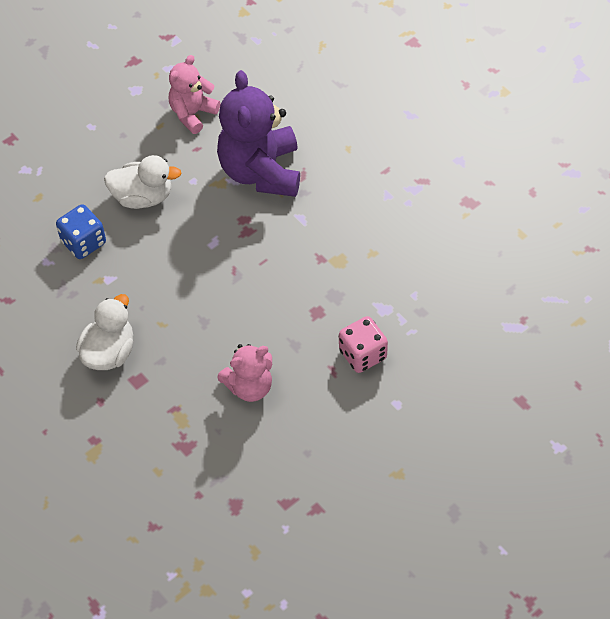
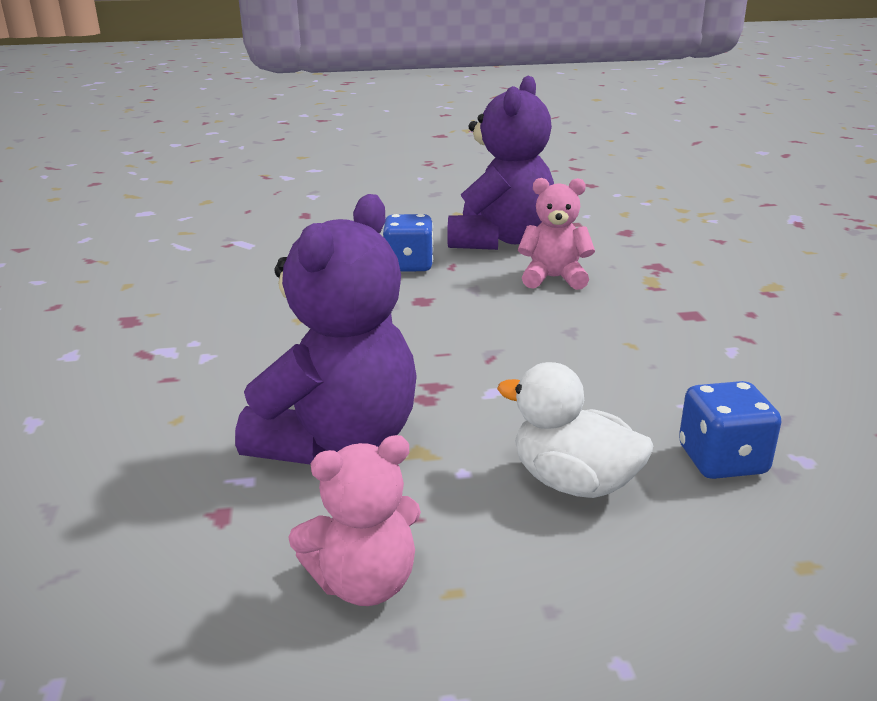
camera: 150 degrees left, 30 degrees down
(109, 352) = (722, 342): white duck -> none
(326, 433) = (500, 240): none -> purple teddy bear
(362, 354) = (409, 265): pink dice -> blue dice

